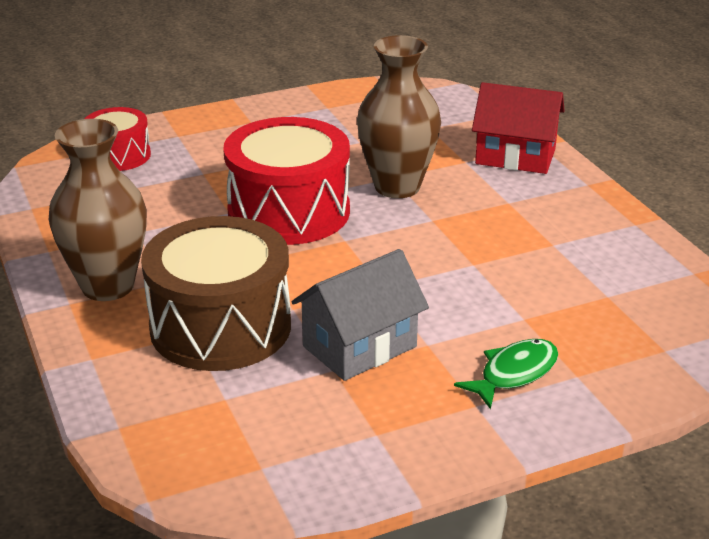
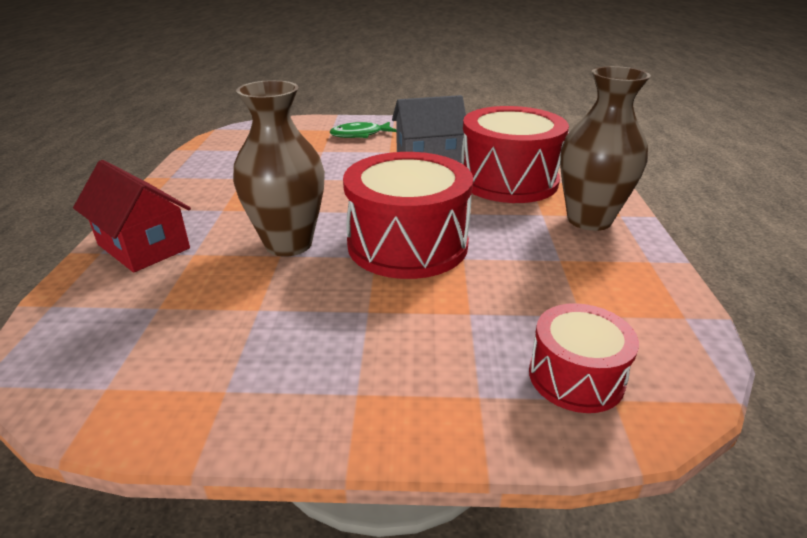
camera: 155 degrees left, 0 degrees up
(220, 327) = (508, 181): brown drum -> red drum

